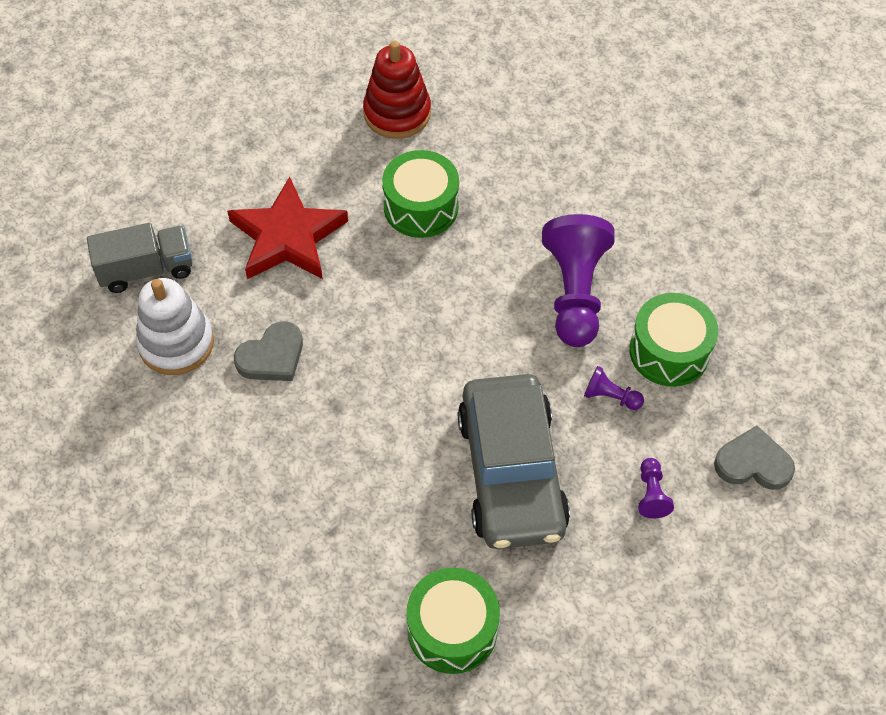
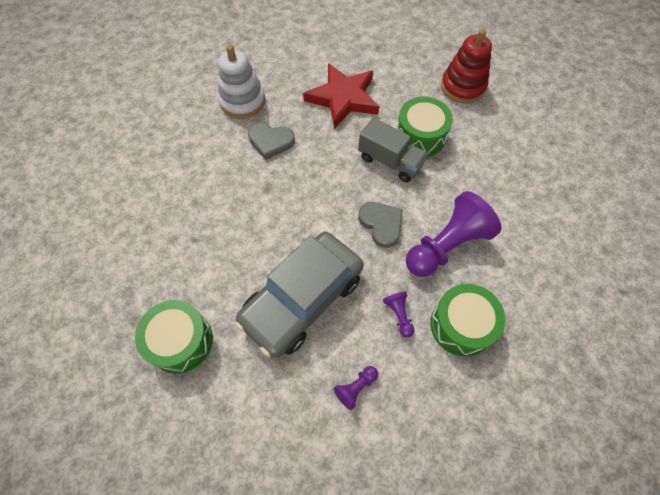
camera: 50 degrees right, 5 degrees up
(146, 270) = (270, 63): grey truck -> grey truck (390, 161)
(753, 463) = (433, 436): grey heart -> grey heart (381, 224)

